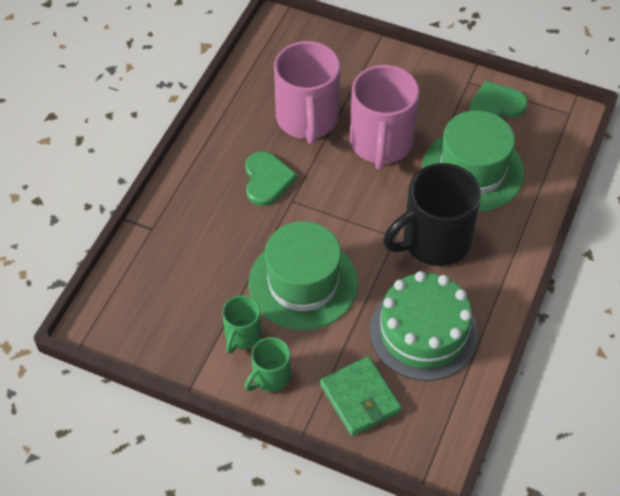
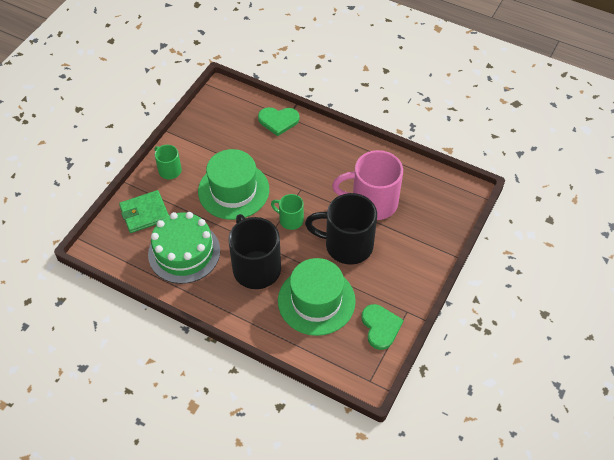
camera: 95 degrees right, 0 degrees up
(242, 335) = (200, 158): green mug -> green mug (290, 220)
(267, 180) = (319, 176): green heart -> green heart (278, 121)
(381, 143) = (347, 245): pink mug -> black mug

